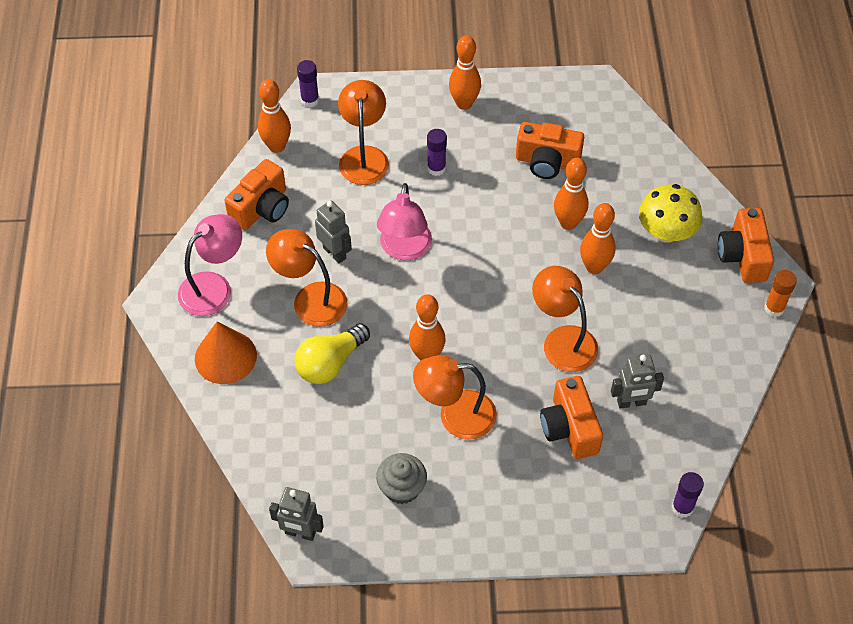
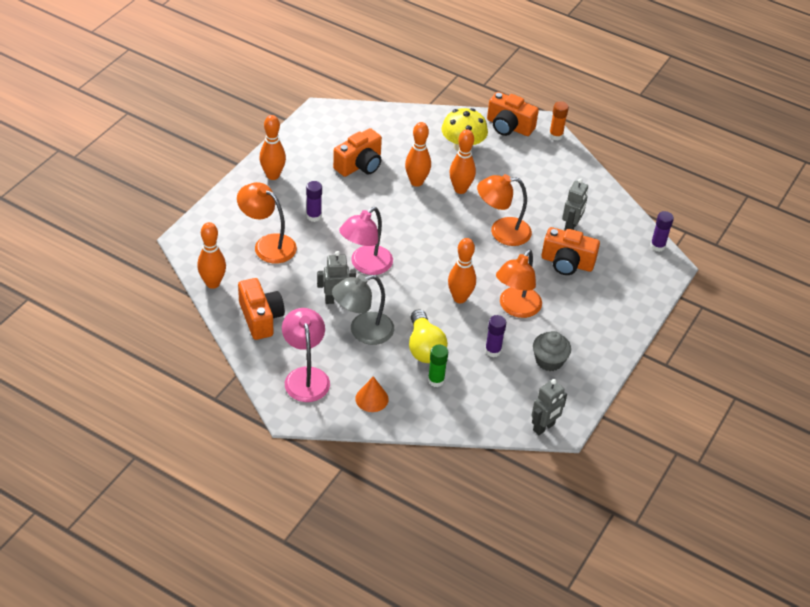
camera: 60 degrees left, 10 degrees down
(225, 357) = (372, 399): orange cone -> orange cone, size x0.64
(292, 398) = (436, 380): none -> green glue stick
(310, 100) = (189, 246): purple glue stick -> purple glue stick (493, 351)
(310, 299) = (363, 331): orange lamp -> grey lamp
(404, 249) = (365, 265): pink lamp -> pink lamp turned 90 degrees clockwise

